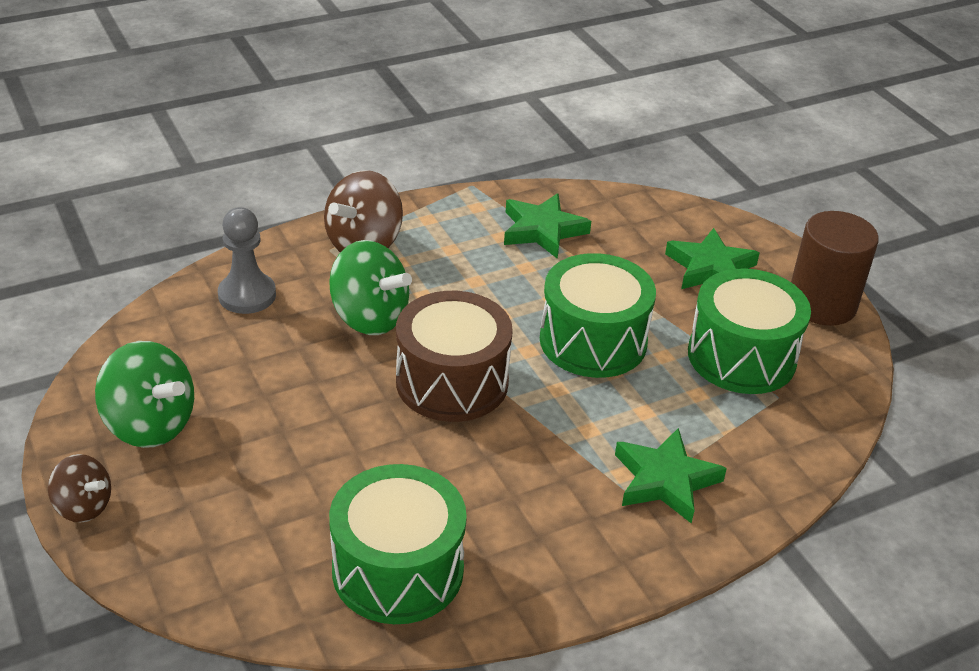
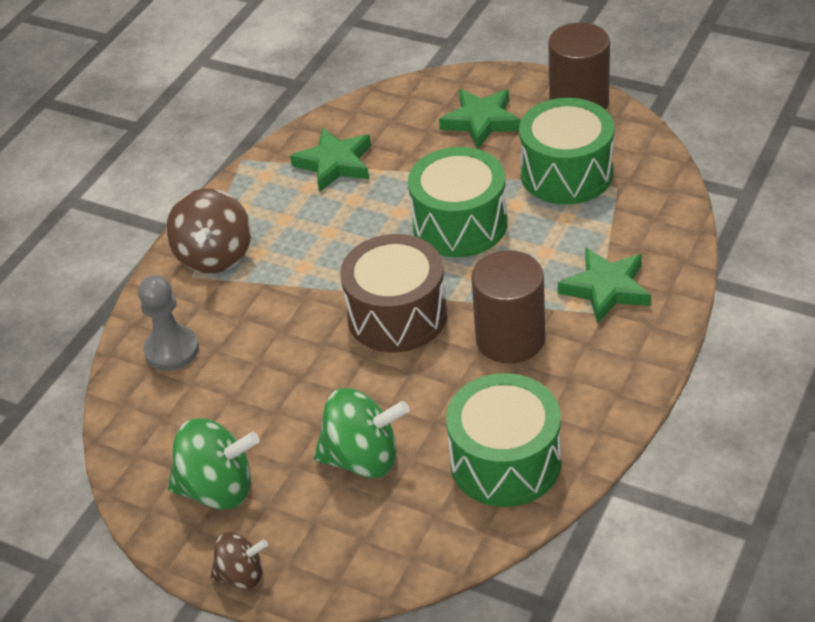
camera: 30 degrees left, 5 degrees up
(369, 318) = (285, 308): green spinning top -> green spinning top (363, 458)
(526, 466) = (510, 338): none -> brown cylinder

